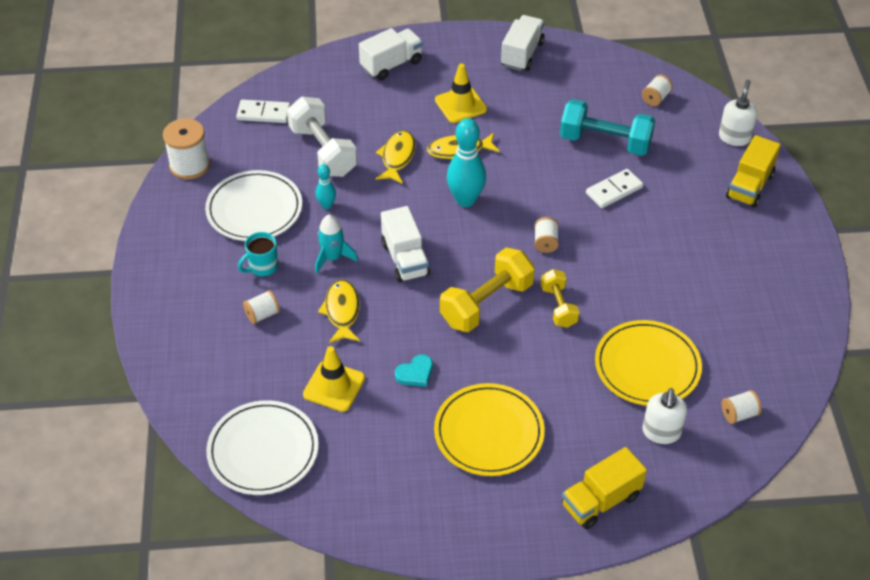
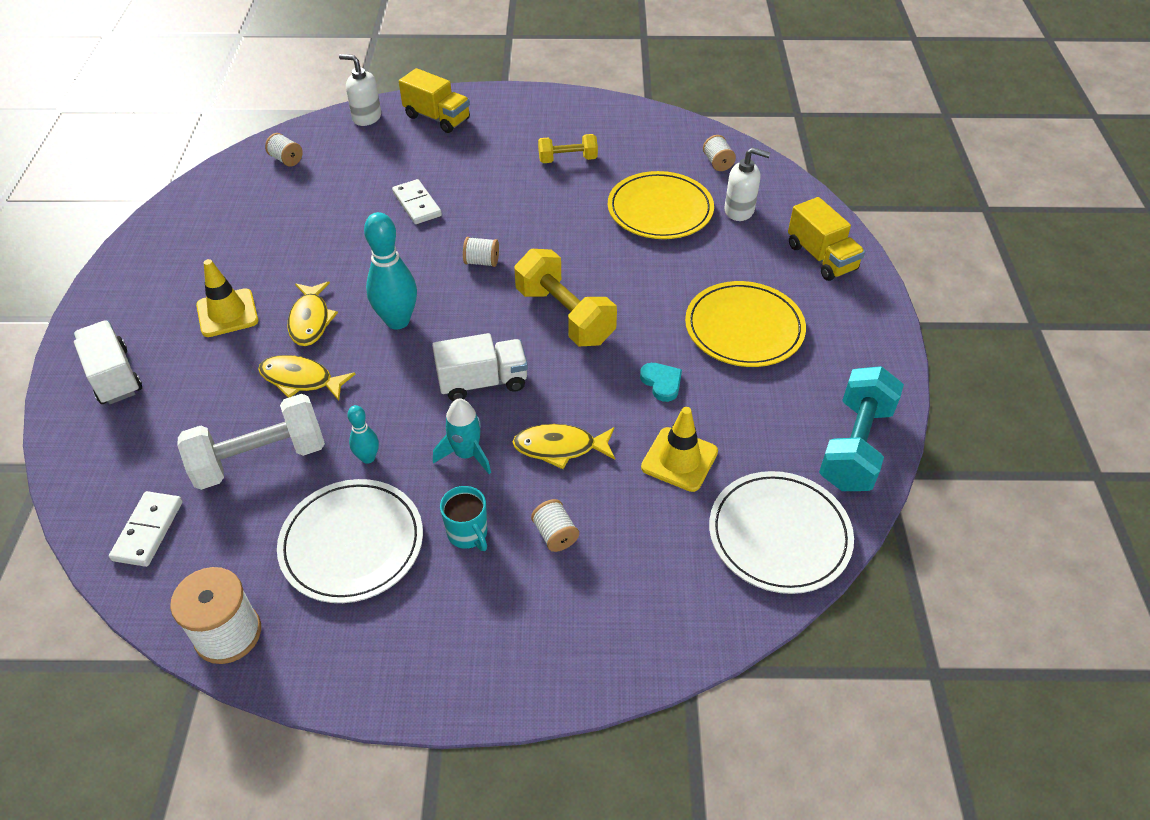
camera: 85 degrees left, 0 degrees up
(522, 54) = (160, 252): white truck -> none
(558, 306) = (576, 261): yellow dumbbell -> yellow dumbbell (567, 159)
(605, 142) = (341, 202): turquoise dumbbell -> turquoise dumbbell (855, 446)

